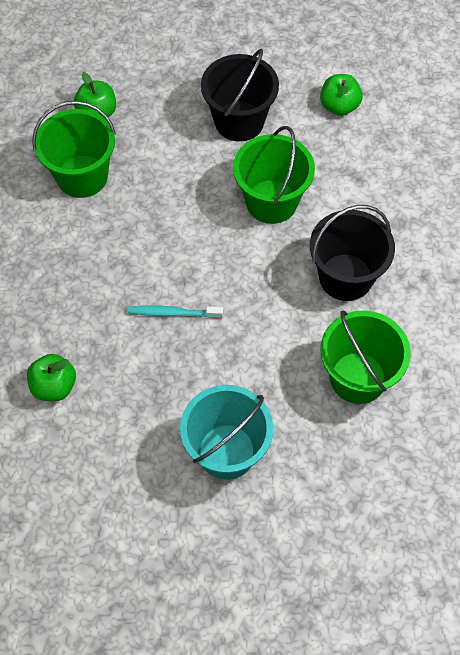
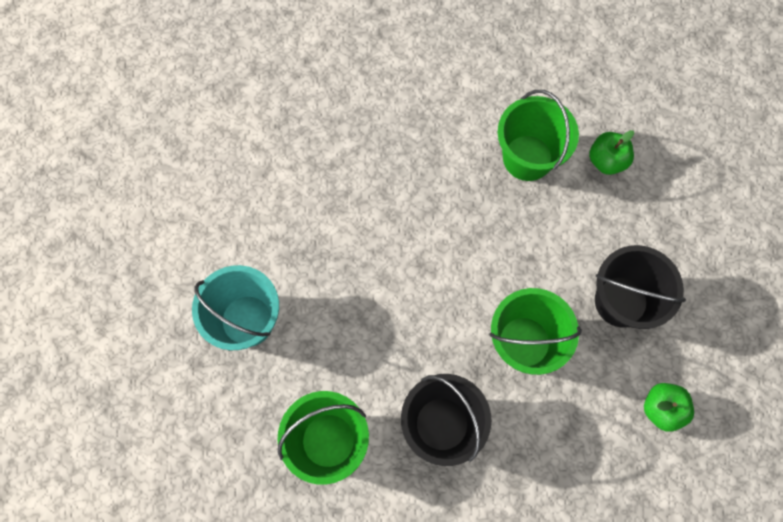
camera: 85 degrees right, 10 degrees up
(54, 386) = (303, 166): green apple -> none
(173, 313) = (385, 258): turquoise toothbrush -> none

